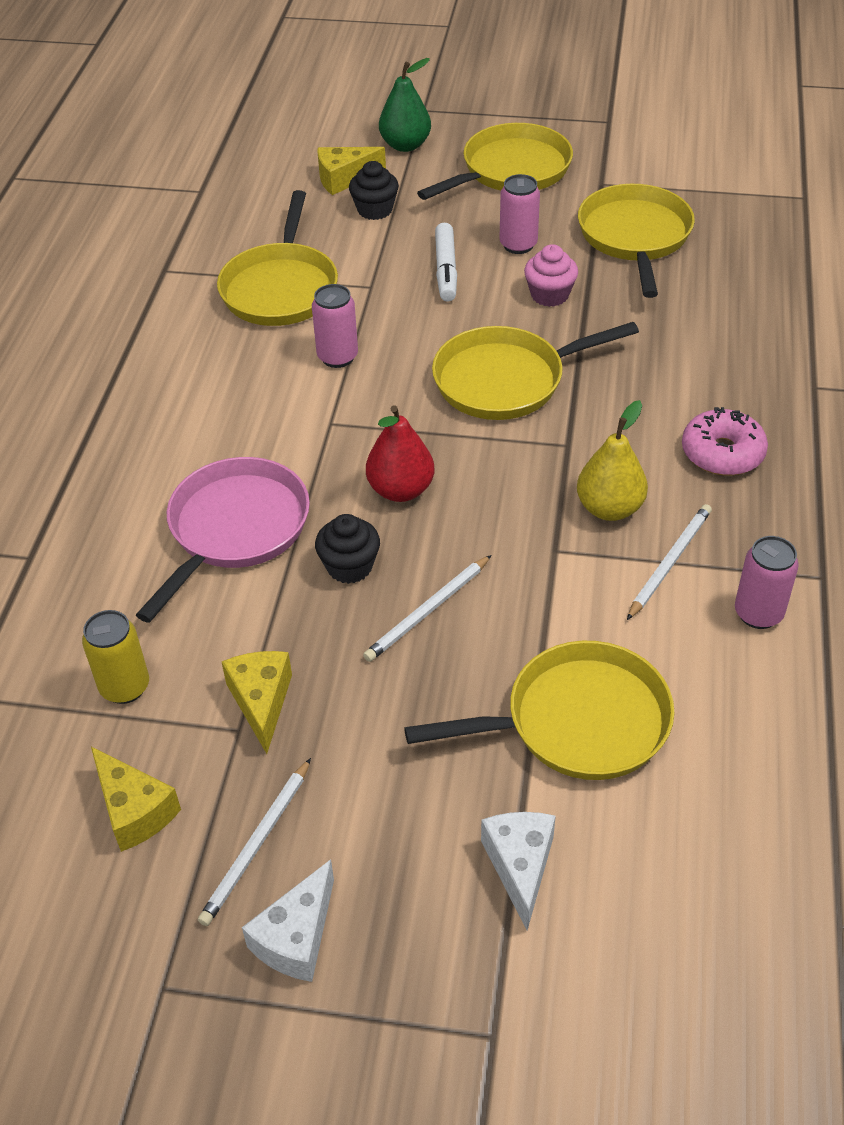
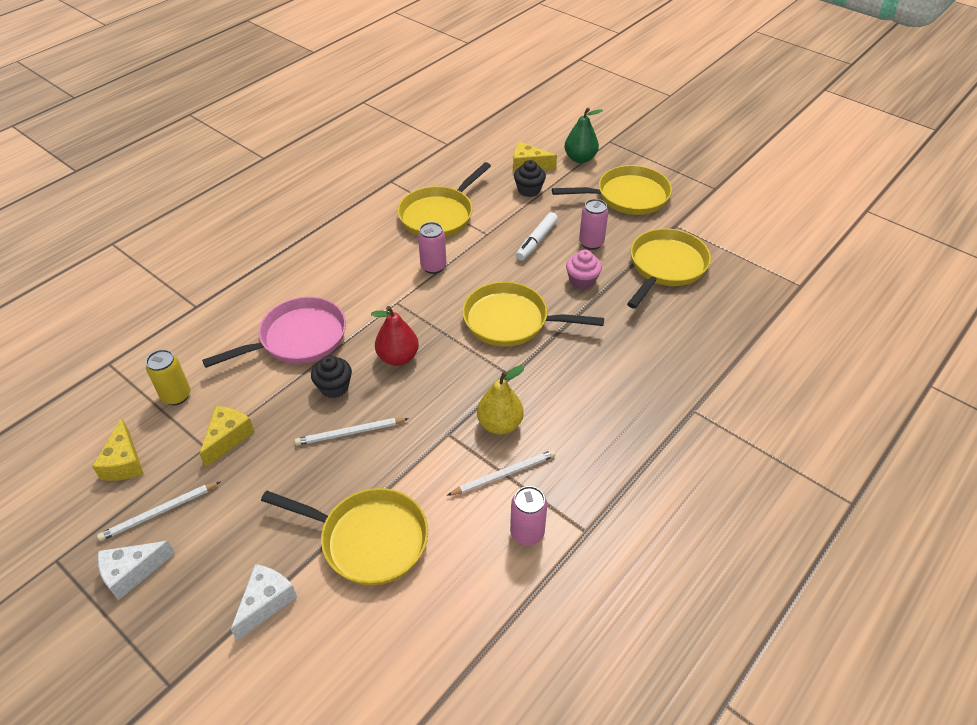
camera: 30 degrees right, 0 degrees up
(722, 453) = (596, 424): pink donut -> none

